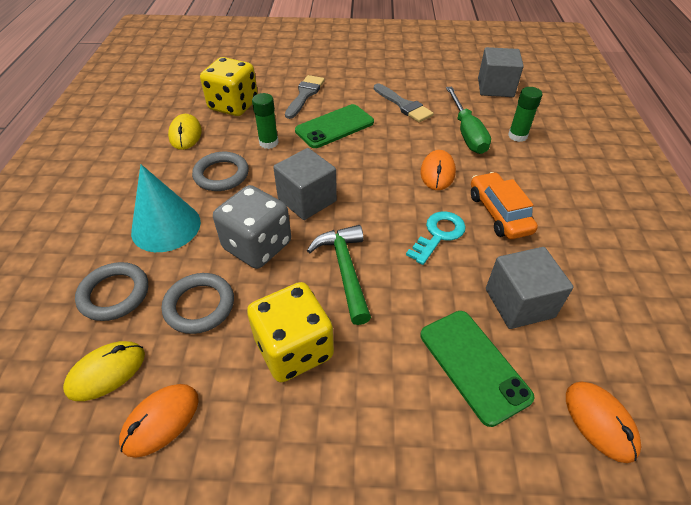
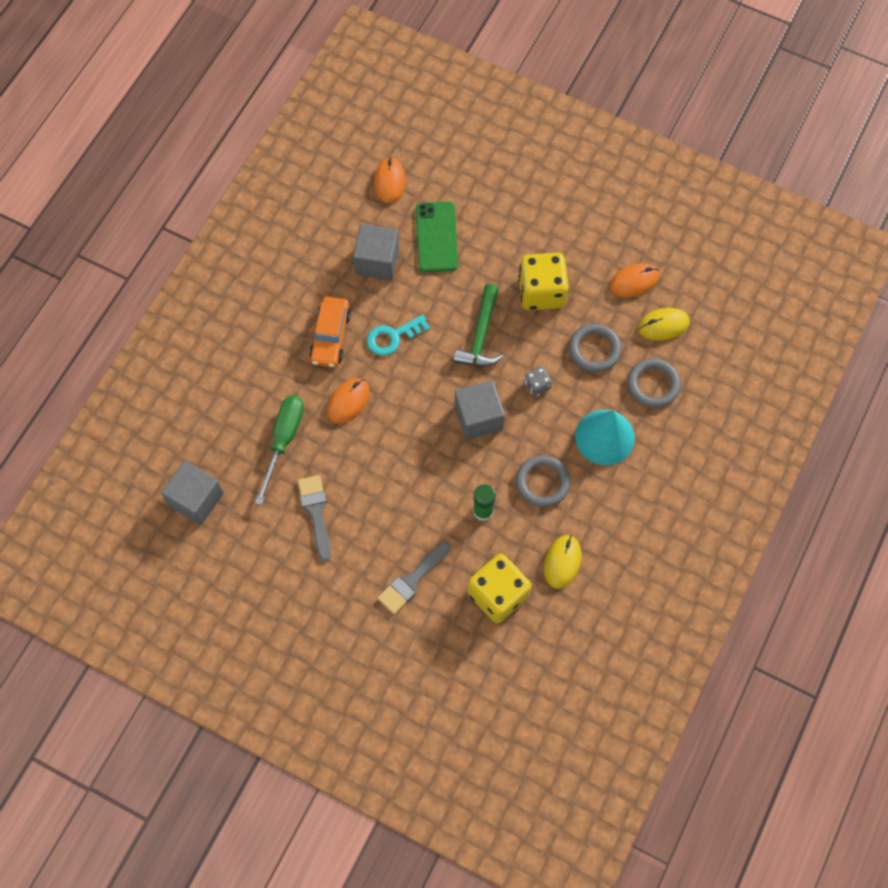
camera: 155 degrees left, 20 degrees up
(257, 246) = (537, 385): grey dice -> grey dice, size x0.47
(334, 127) = (407, 508): green phone -> none
(517, 136) = (239, 415): green glue stick -> none

